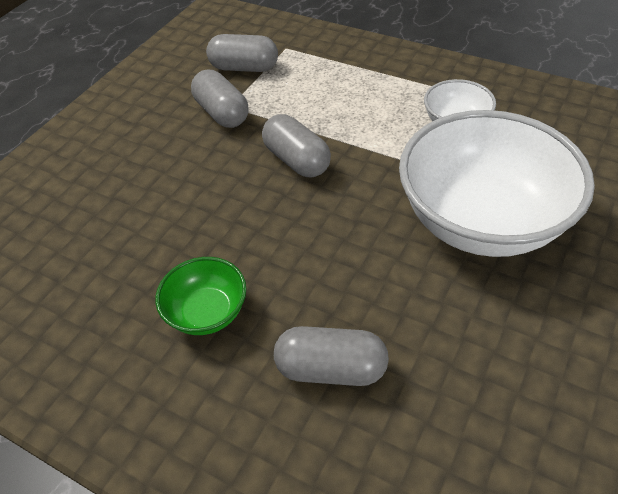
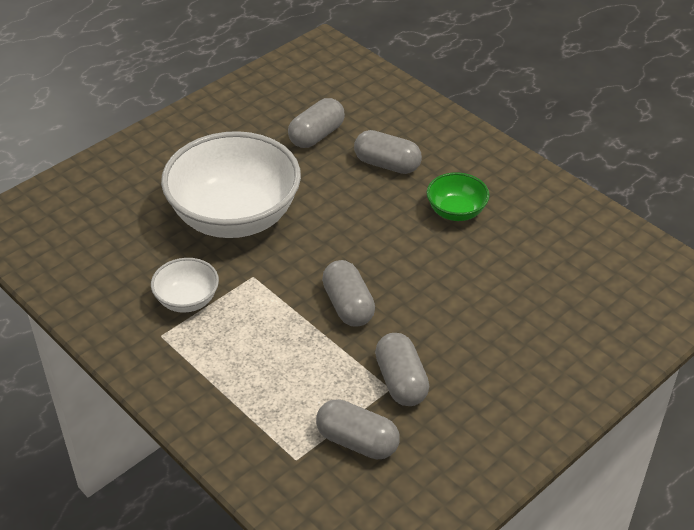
camera: 165 degrees left, 5 degrees down
(469, 396) = (316, 135): none -> grey capsule

